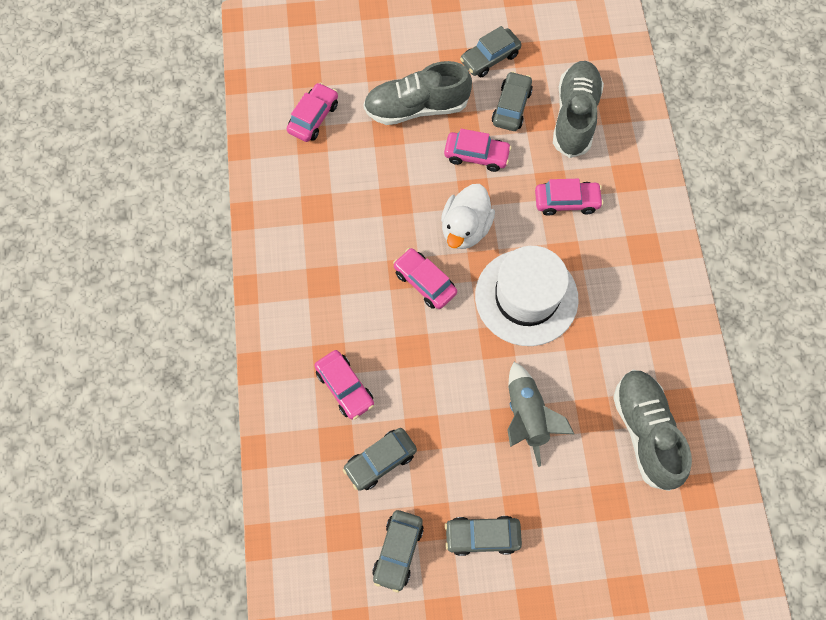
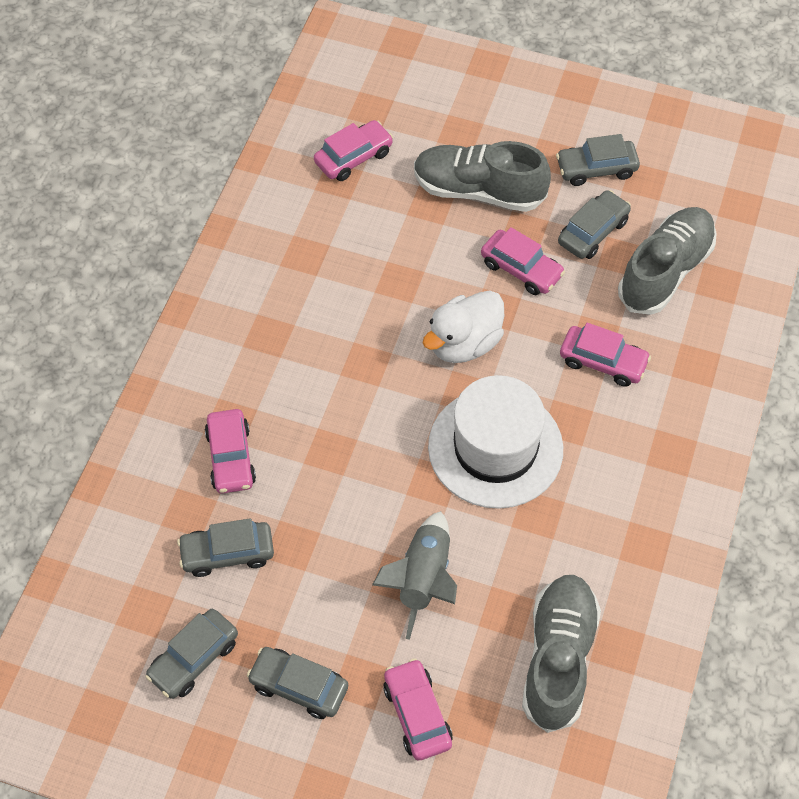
camera: 25 degrees right, 10 degrees down
(424, 282) = (384, 383): pink car -> pink car (417, 714)

